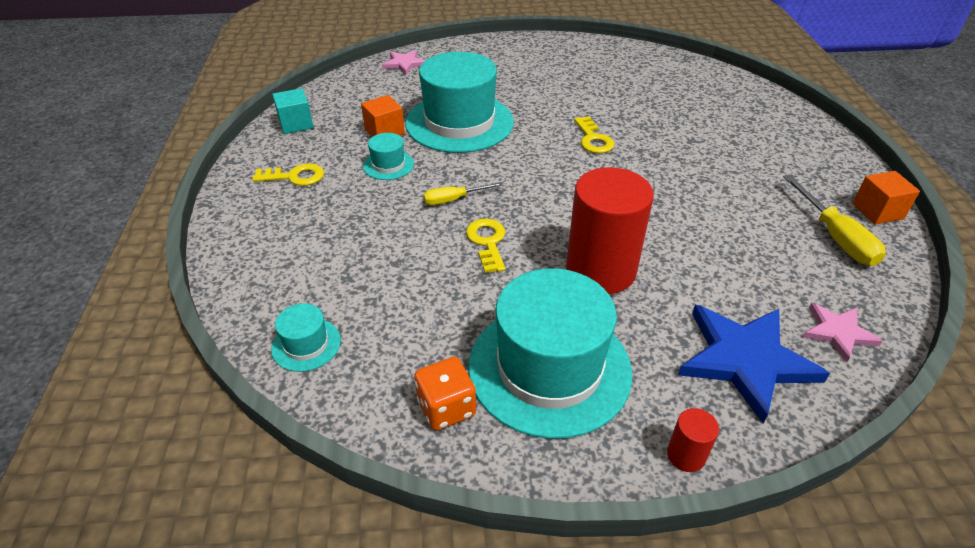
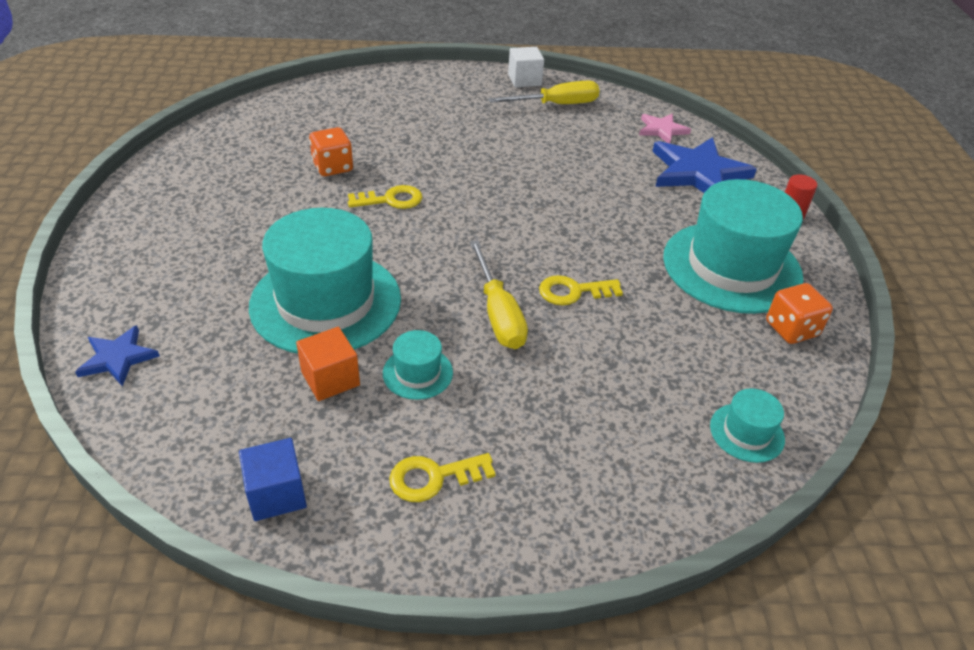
camera: 90 degrees left, 0 degrees up
(295, 176) = (433, 477): yellow key -> yellow key turned 105 degrees counterclockwise
(296, 124) = (276, 494): turquoise cube -> blue cube
(404, 64) = (118, 358): pink star -> blue star
(454, 200) = (498, 313): yellow screwdriver -> yellow screwdriver, size x1.61
(600, 270) = (609, 224): red cylinder -> none
(629, 109) = (333, 167): none -> orange dice
(877, 211) = (524, 80): orange cube -> white cube

